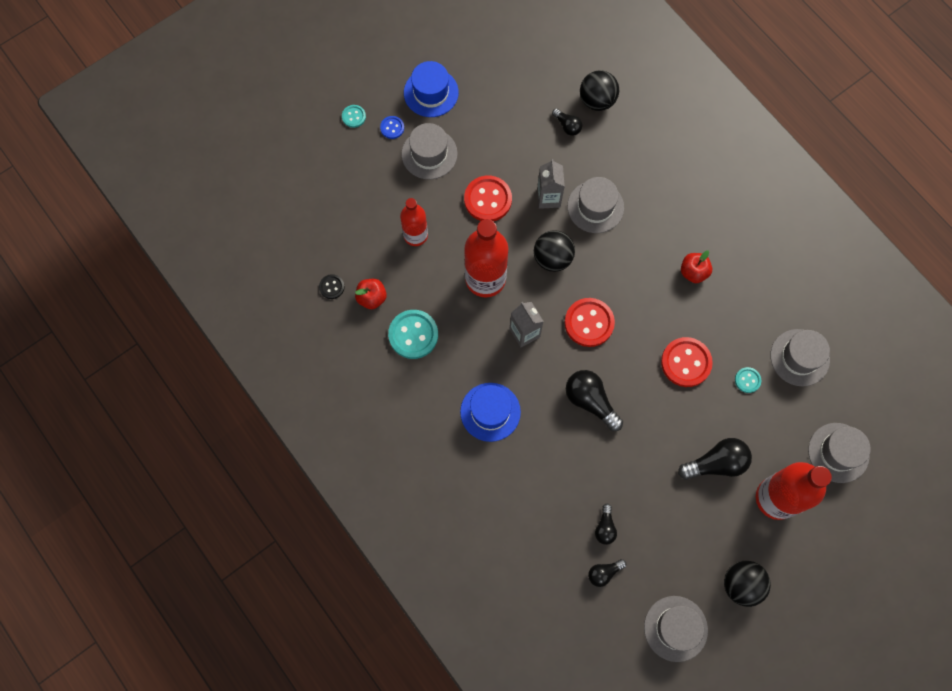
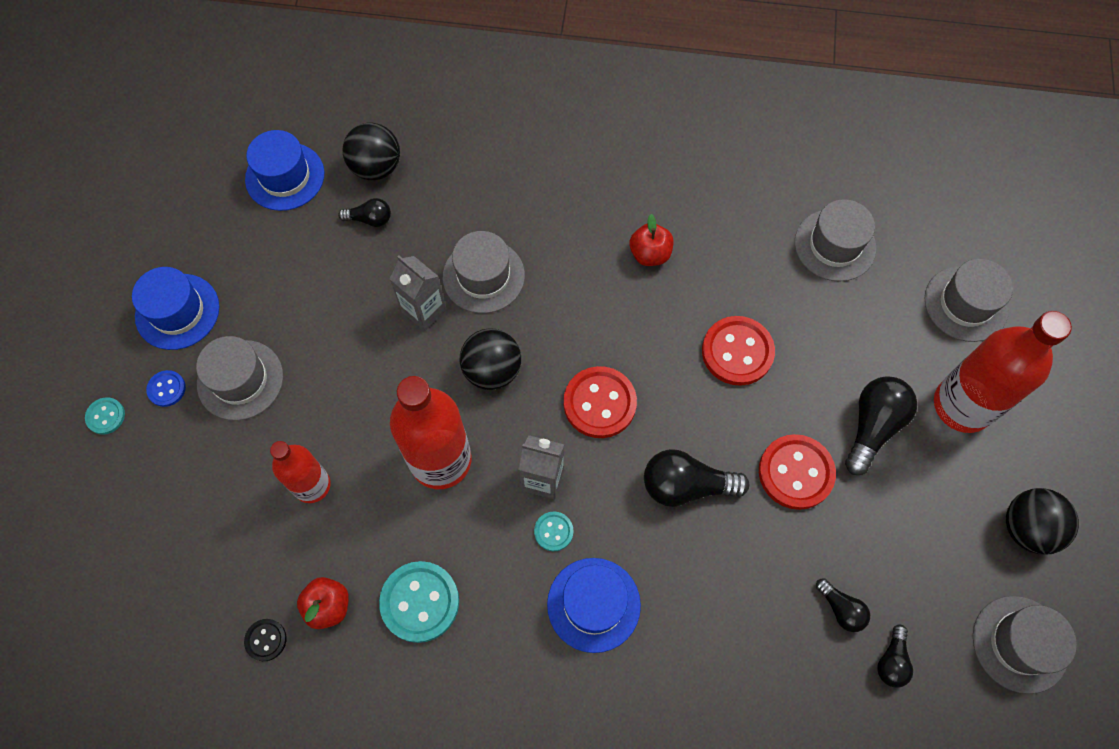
camera: 45 degrees left, 5 degrees down
(488, 199) = (358, 371): red button -> red button (796, 472)
(546, 65) = (285, 176): none -> blue hat
(747, 380) = (812, 313): turquoise button -> turquoise button (553, 531)

